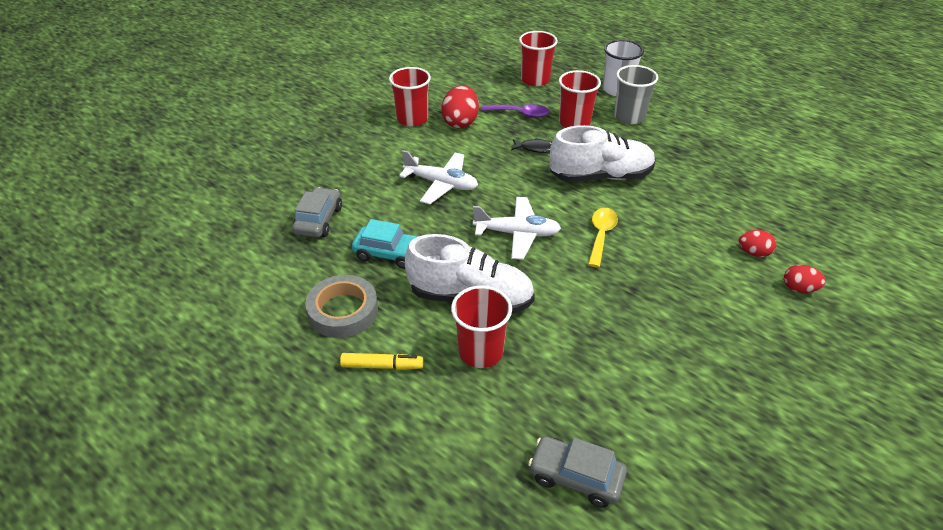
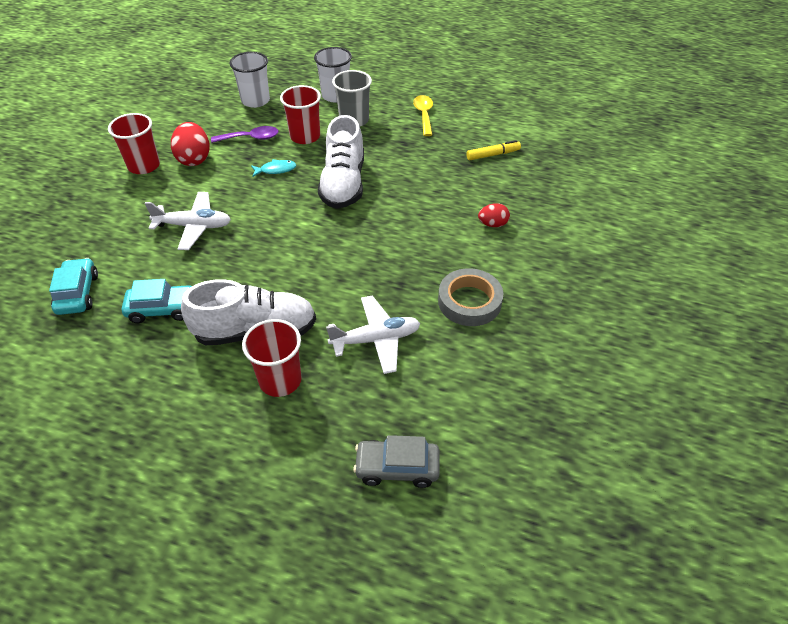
camera: 20 degrees left, 5 degrees up
(319, 220) = (78, 293): grey car -> turquoise car
(343, 311) = (133, 379): grey tape -> grey tape (469, 301)
(382, 366) = (189, 421): yellow marker -> yellow marker (493, 155)
(517, 234) = (282, 258): white plane -> white plane (376, 339)
(535, 80) = (255, 101): red cup -> white cup
(536, 148) = (276, 170): black fish -> turquoise fish
(600, 176) = (343, 184): white shoe -> white shoe turned 120 degrees clockwise
(601, 235) = (359, 240): yellow spoon -> yellow spoon (424, 115)
(799, 288) = (536, 247): red egg -> none

